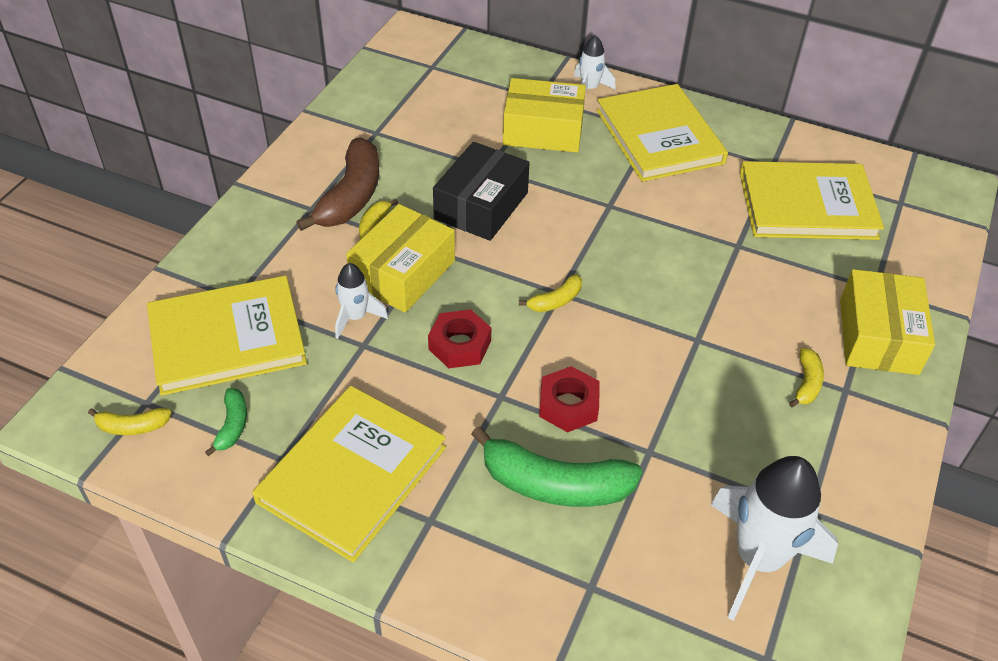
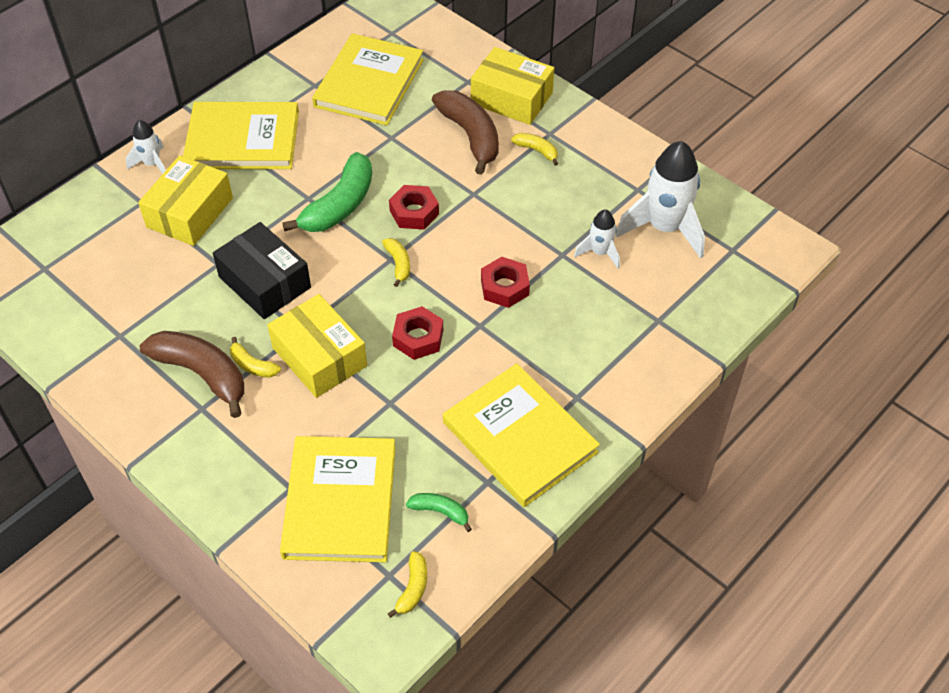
camera: 70 degrees left, 5 degrees up
(355, 317) = (357, 401): white rocket -> white rocket (600, 252)
(554, 484) = (571, 316): green banana -> green banana (339, 205)
(638, 294) = (414, 212): none -> red nut
(787, 313) = (470, 136): none -> brown banana

